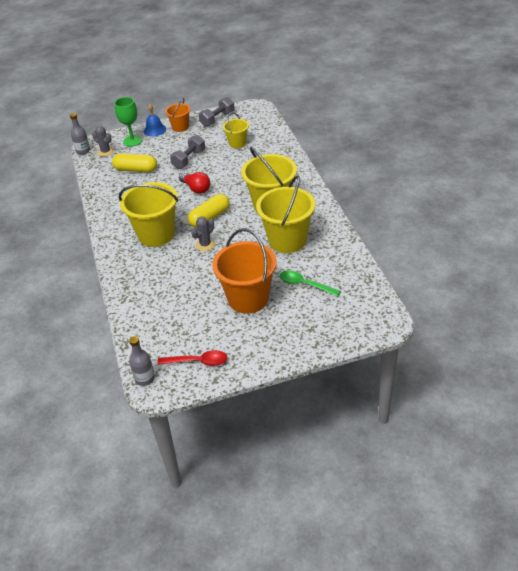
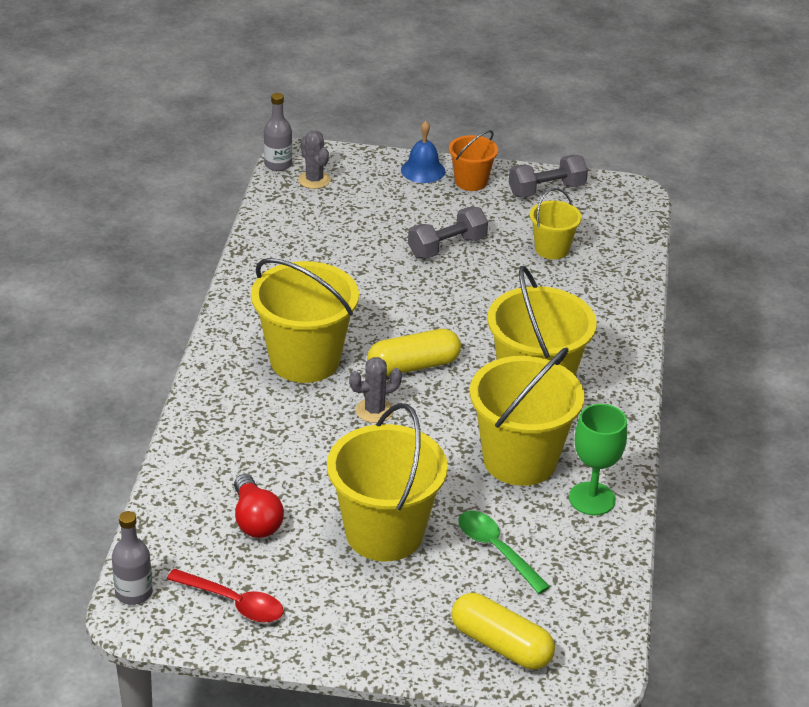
camera: 20 degrees right, 5 degrees down
(132, 141) = (372, 177): green goblet -> green goblet (592, 499)
(136, 169) = (344, 231): yellow capsule -> yellow capsule (501, 645)
(196, 188) = (424, 305): red light bulb -> red light bulb (255, 520)
(248, 298) = (384, 533): orange bucket -> yellow bucket

